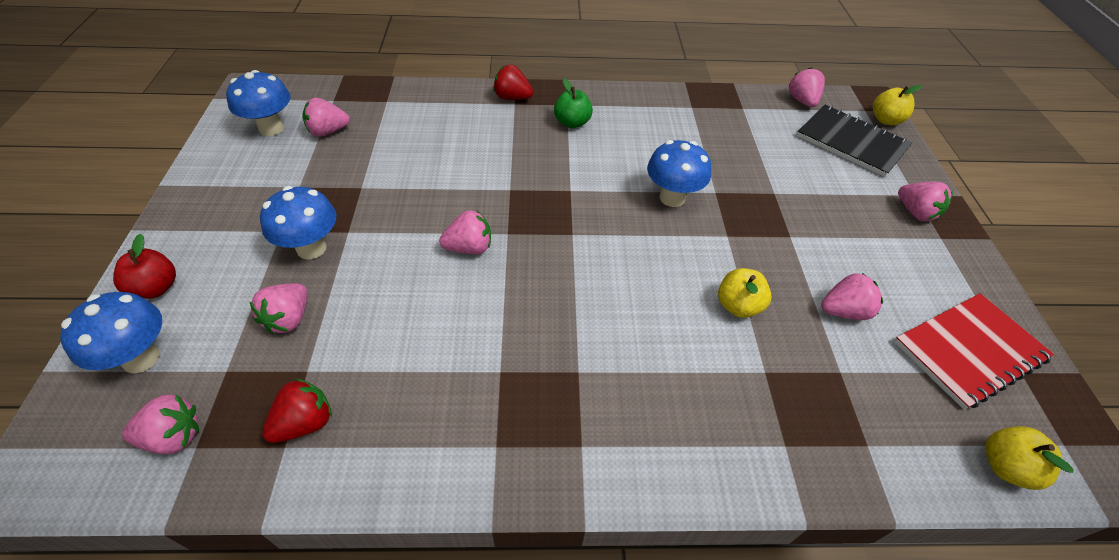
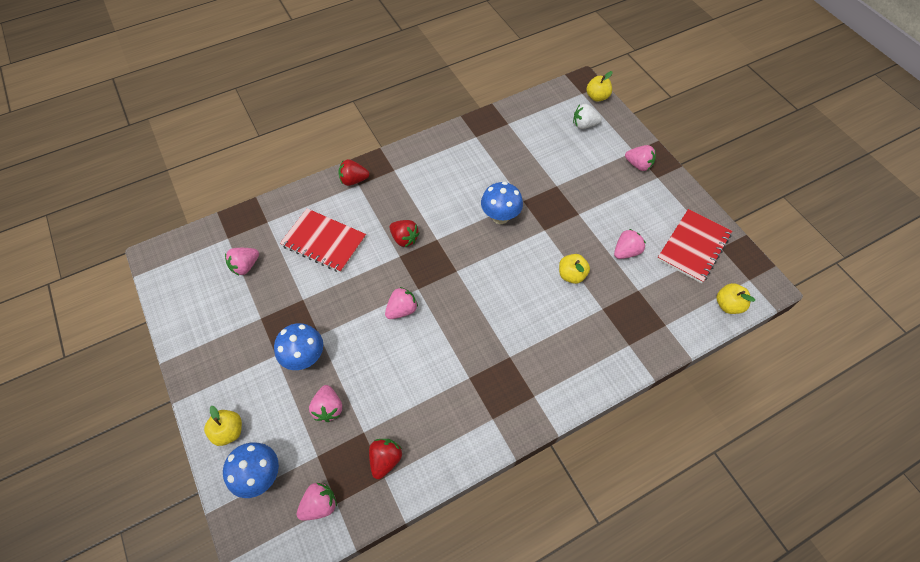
camera: 25 degrees left, 10 degrees up
(156, 288) = (229, 431): red apple -> yellow apple
(271, 128) = (202, 282): blue mushroom -> none
(432, 141) = (324, 241): none -> red notebook
(529, 174) = (404, 239): none -> red strawberry
(572, 123) = (407, 184): green apple -> none
(802, 101) = (541, 101): pink strawberry -> none
(851, 142) = (584, 125): black notebook -> white strawberry

